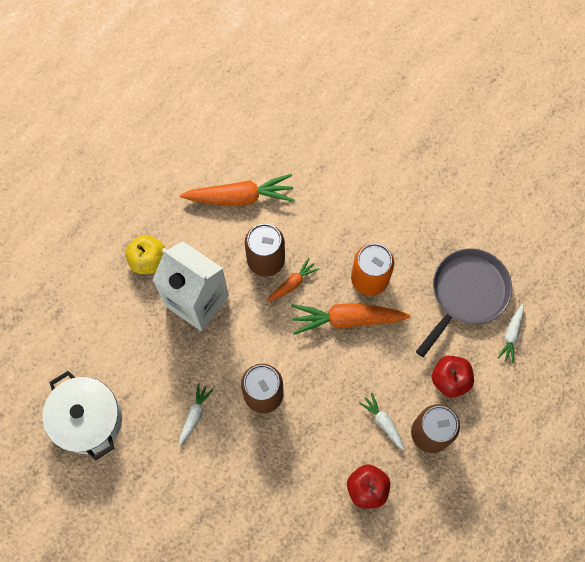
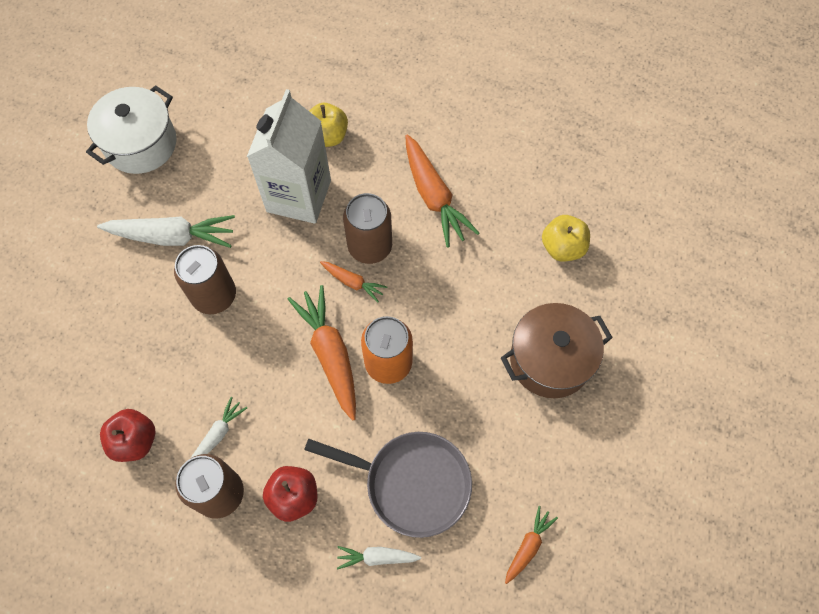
camera: 70 degrees right, 5 degrees down
(194, 415) = (172, 237): white carrot -> white carrot, size x1.89
(321, 122) = (562, 247): none -> yellow apple
(407, 166) = (550, 360): none -> brown pot
(534, 232) = (528, 546): none -> orange carrot

